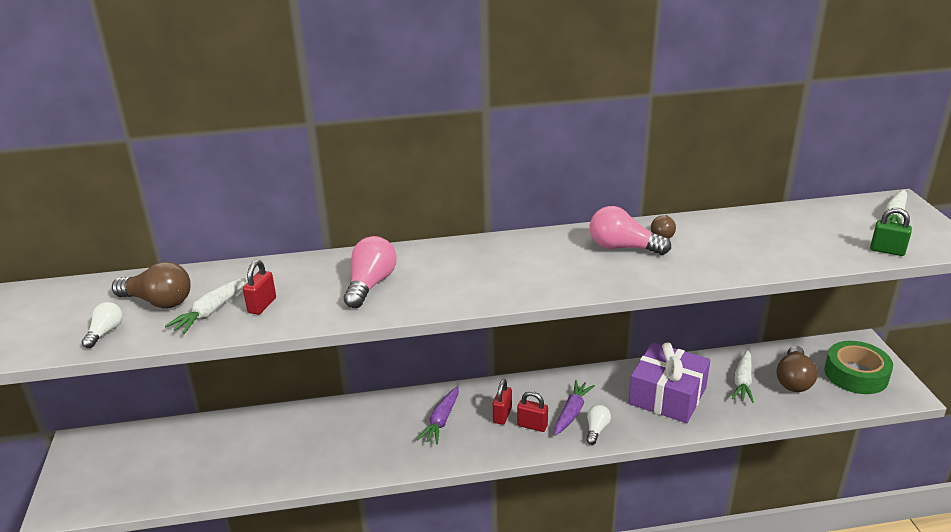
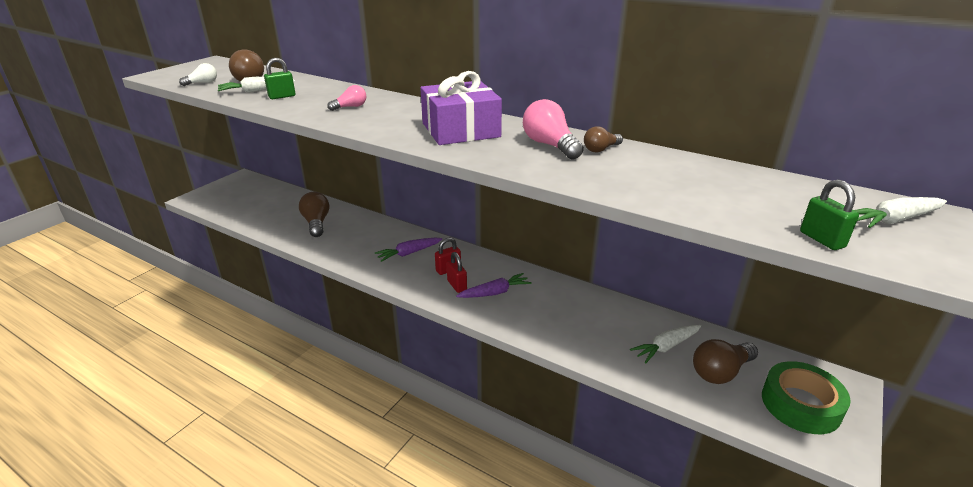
camera: 40 degrees right, 0 degrees up
(262, 305) = (282, 96): red padlock -> green padlock
(288, 445) = (316, 223): none -> brown light bulb
(370, 285) = (350, 107): pink light bulb -> pink light bulb, size x0.58
(596, 430) = (495, 312): white light bulb -> none
(667, 395) = (583, 321): purple gift -> purple gift (460, 130)

